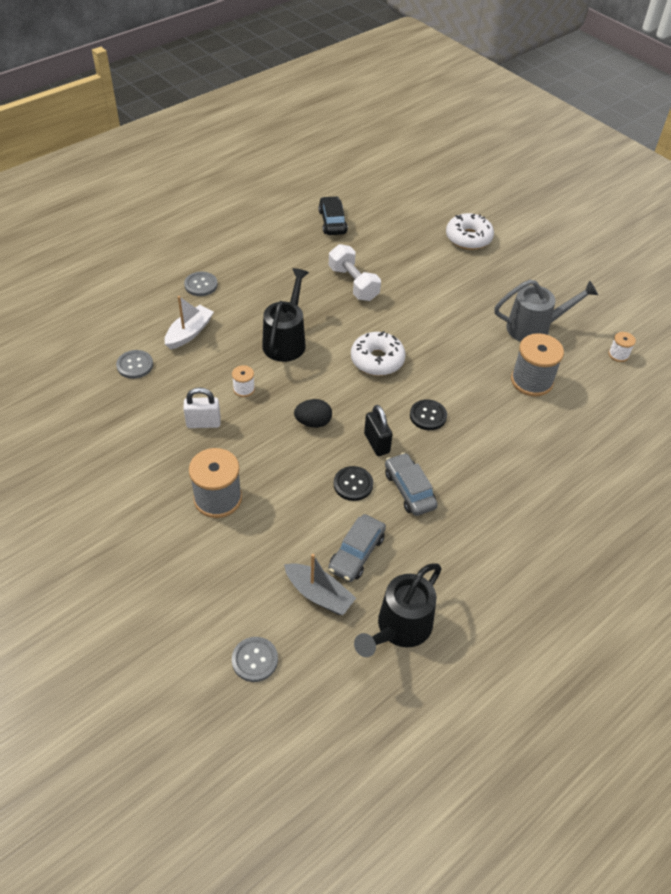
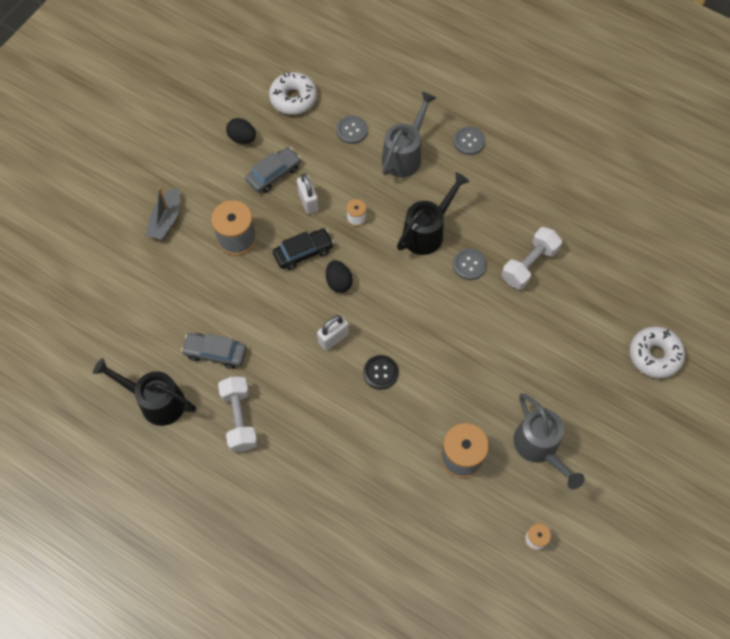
camera: 75 degrees right, 15 degrees up
(85, 461) = (242, 138): none -> black egg
(189, 333) = (405, 155): white boat -> grey watering can
(255, 660) = (106, 310): grey button -> grey button (469, 265)
(286, 340) = (427, 231): black watering can -> black watering can turned 45 degrees counterclockwise
(319, 594) = (170, 336): grey boat -> grey boat (166, 220)
(332, 222) = (614, 220): black car -> black car (303, 252)
(353, 484) = (282, 331): black button -> none
(377, 360) = (433, 313): white donut -> white donut (293, 98)
(377, 443) = (333, 338): black padlock -> white padlock
(409, 490) = (291, 377): grey car -> grey car (274, 174)
(445, 548) = (239, 418): none -> white dumbbell

